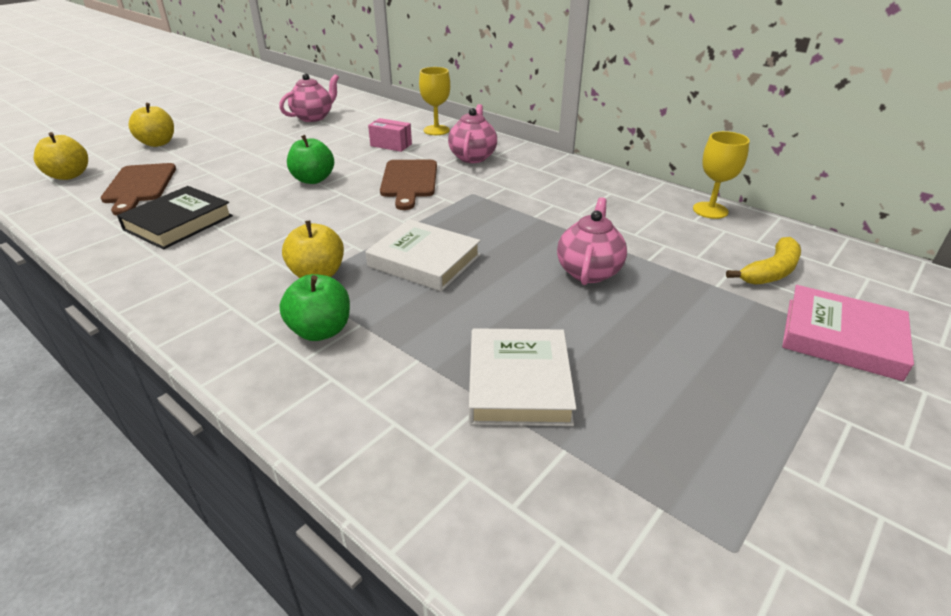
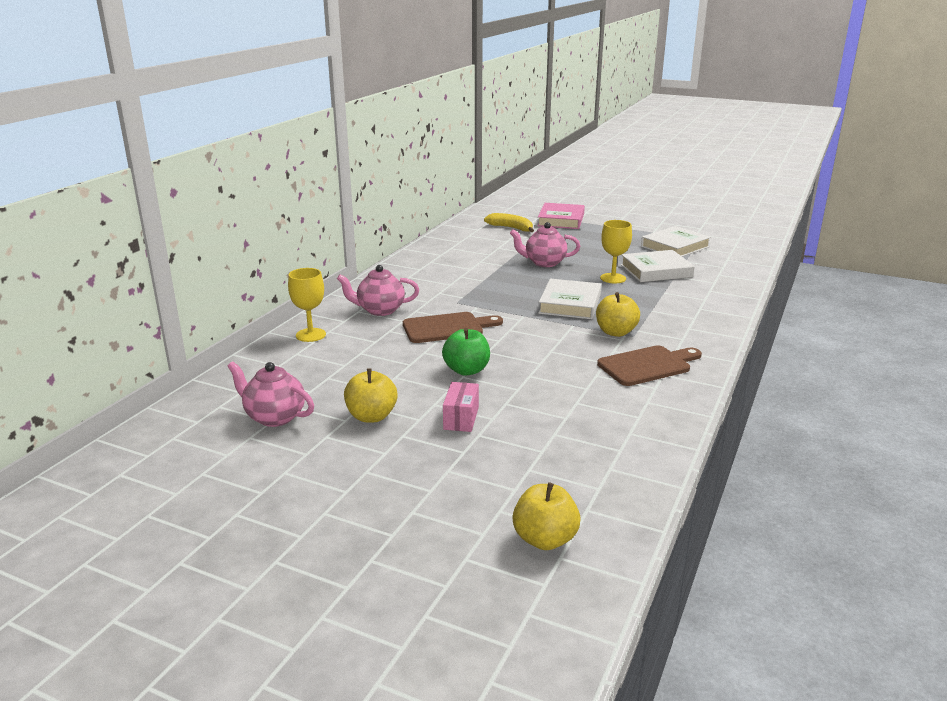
camera: 105 degrees left, 10 degrees down
(139, 186) = (539, 467): brown cutting board -> brown cutting board (648, 365)
(158, 143) = (406, 512): yellow apple -> yellow apple (371, 416)
(178, 223) = (594, 410): black book -> none
(320, 331) = (668, 319): green apple -> none
(391, 145) = (361, 350): pink box -> pink box (461, 418)
(664, 466) = (675, 247): none -> white book
(710, 210) = (443, 237): yellow goblet -> yellow goblet (613, 278)

